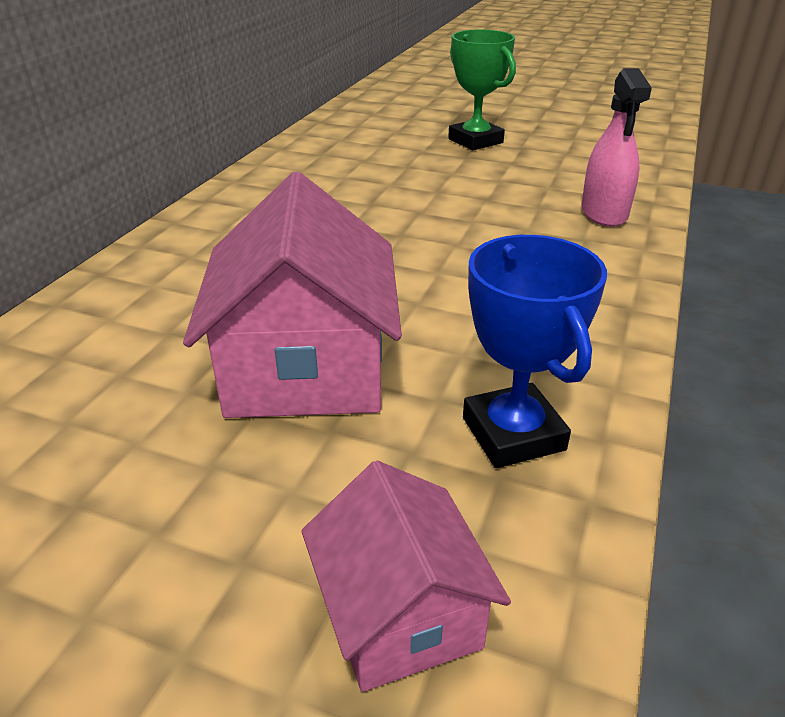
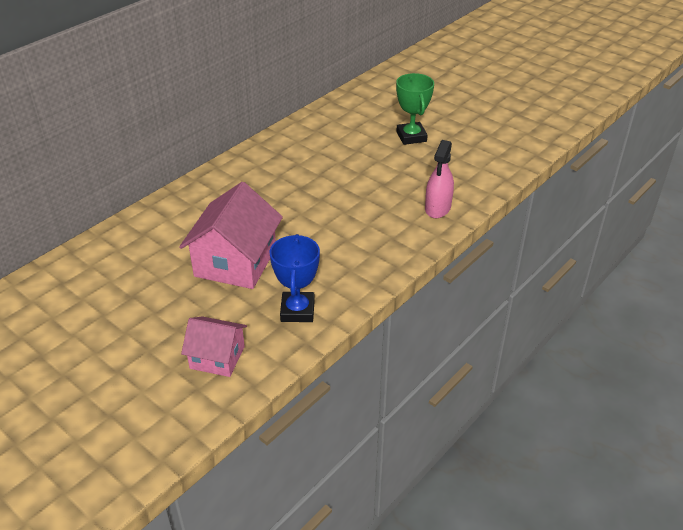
camera: 20 degrees right, 5 degrees up
(400, 614) = (217, 357): pink house -> pink house turned 75 degrees counterclockwise

